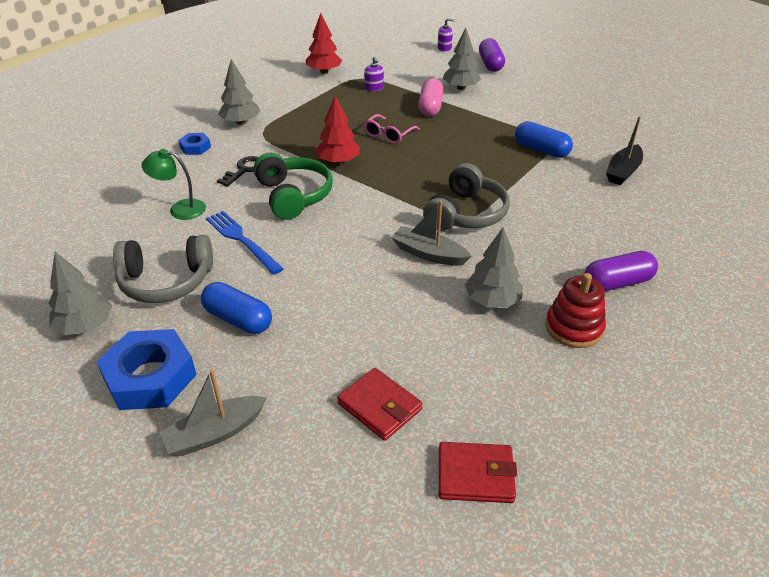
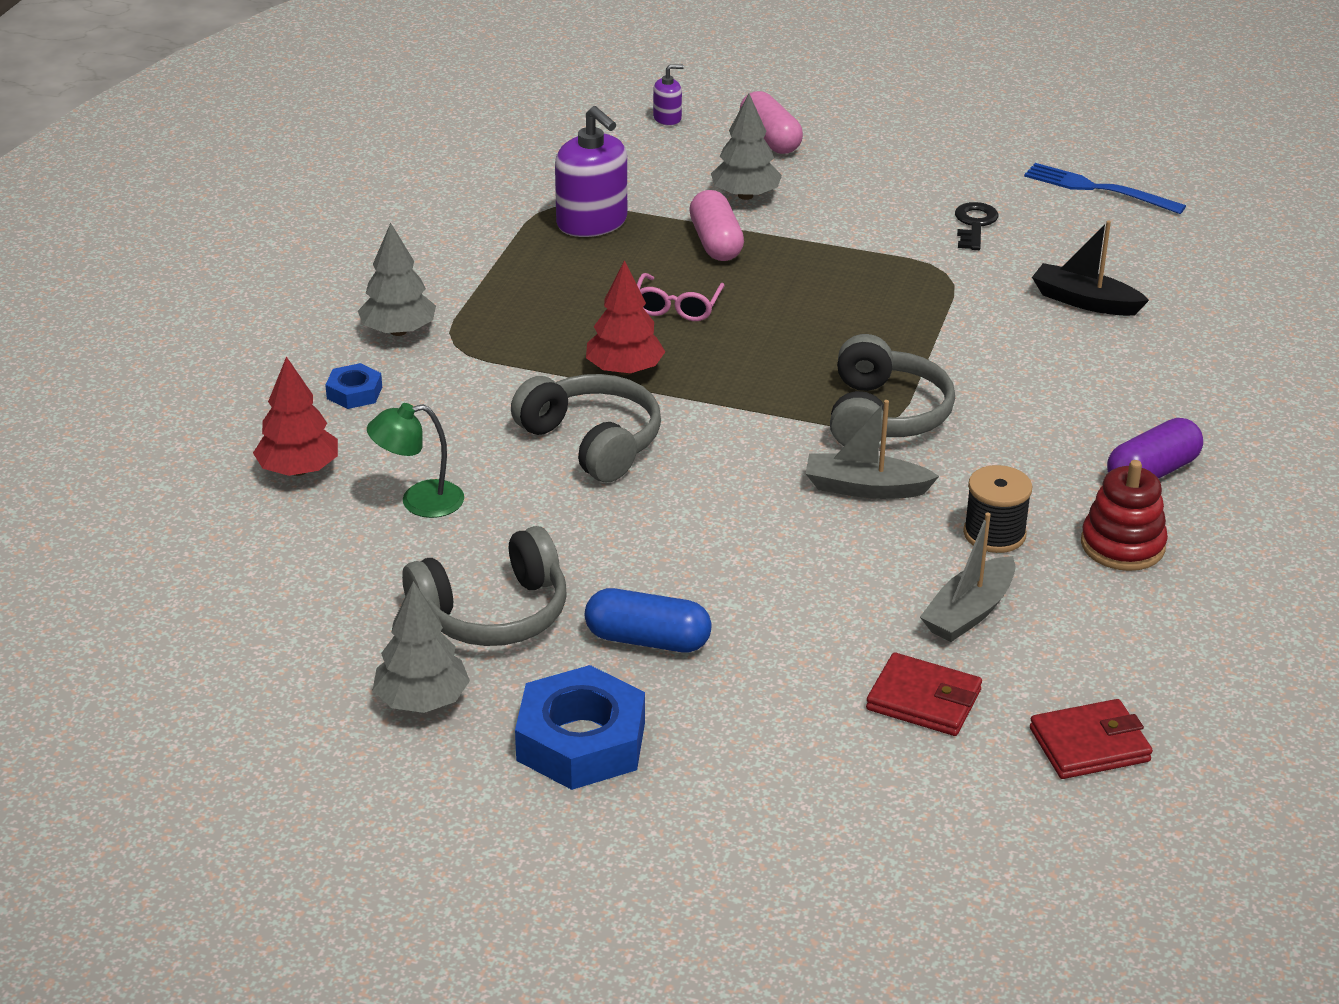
camera: 20 degrees left, 5 degrees down
(215, 433) = (728, 783): grey boat -> grey boat (969, 612)
(242, 240) = (563, 528): blue fork -> blue fork (1098, 189)
(244, 170) = (475, 415): black key -> black key (974, 224)
(294, 196) = (592, 442): green headphones -> grey headphones
(324, 71) = (476, 204): red tree -> red tree (298, 470)
(374, 88) = (592, 222): purple soap dispenser -> purple soap dispenser, size x2.06
(490, 64) = (770, 139): purple capsule -> pink capsule
(492, 300) = (994, 534): grey tree -> black spool
(541, 150) = (942, 288): blue capsule -> none
(623, 172) = (1084, 301): black boat -> black boat turned 105 degrees clockwise

